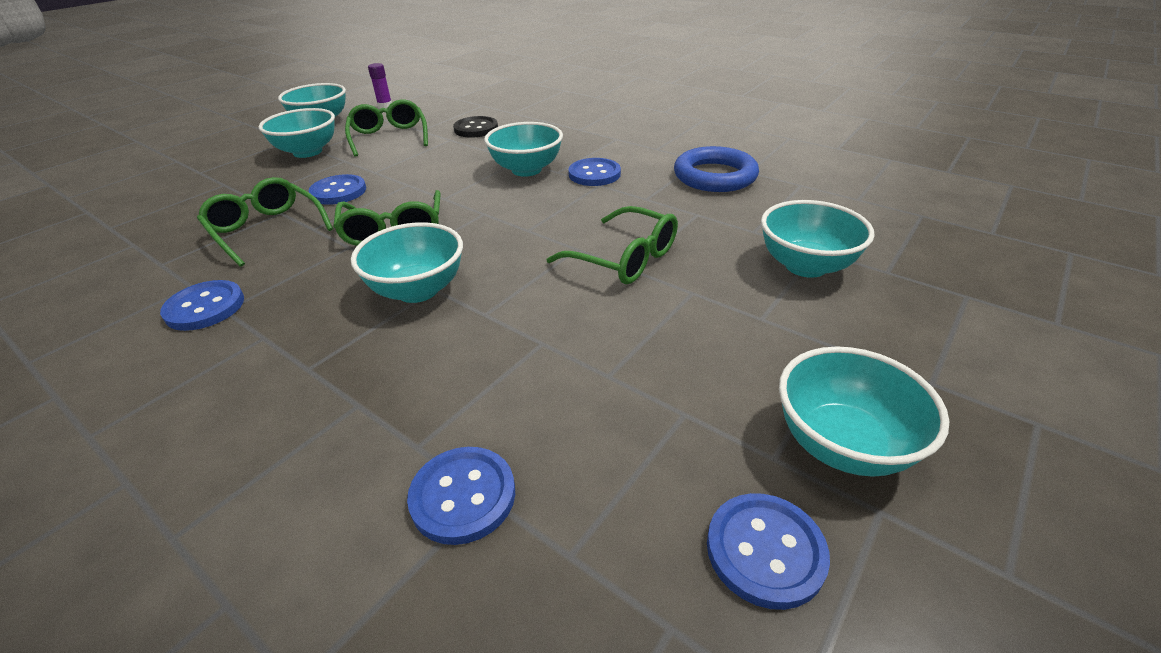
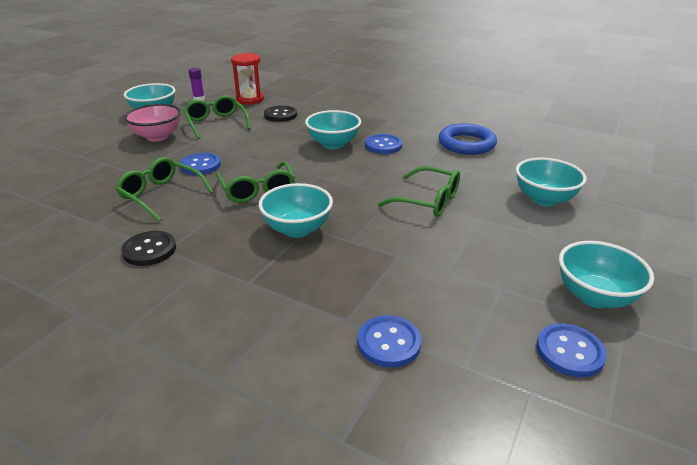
camera: 10 degrees left, 5 degrees down
(205, 307) = (149, 250): blue button -> black button
(307, 152) = (157, 137): turquoise bowl -> pink bowl
(447, 108) = (250, 99): none -> red hourglass

